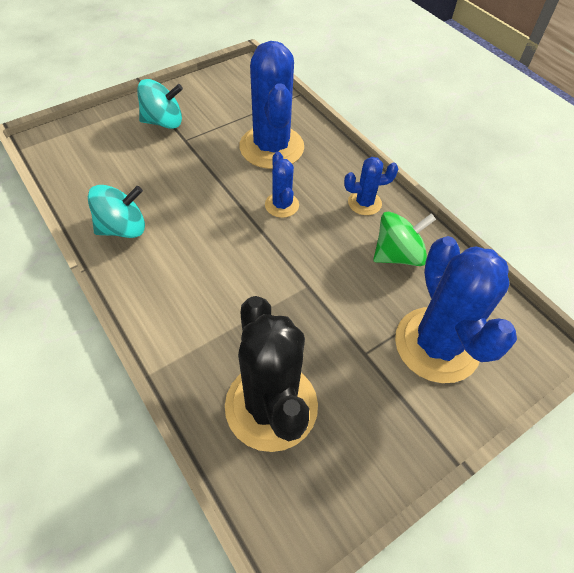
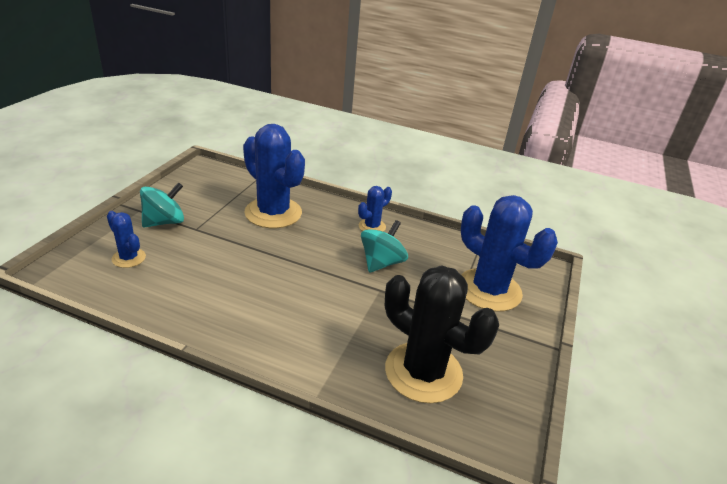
camera: 35 degrees left, 20 degrees down
(123, 228) = (198, 307): turquoise spinning top -> turquoise spinning top (381, 263)
(282, 205) = (315, 247): blue cactus -> blue cactus (129, 258)
(397, 255) = (421, 249): green spinning top -> none

